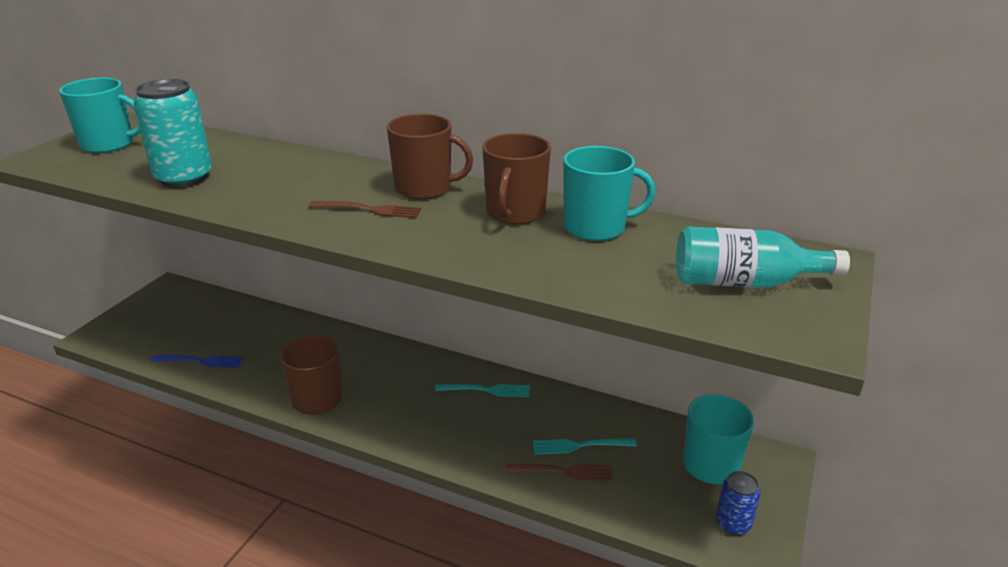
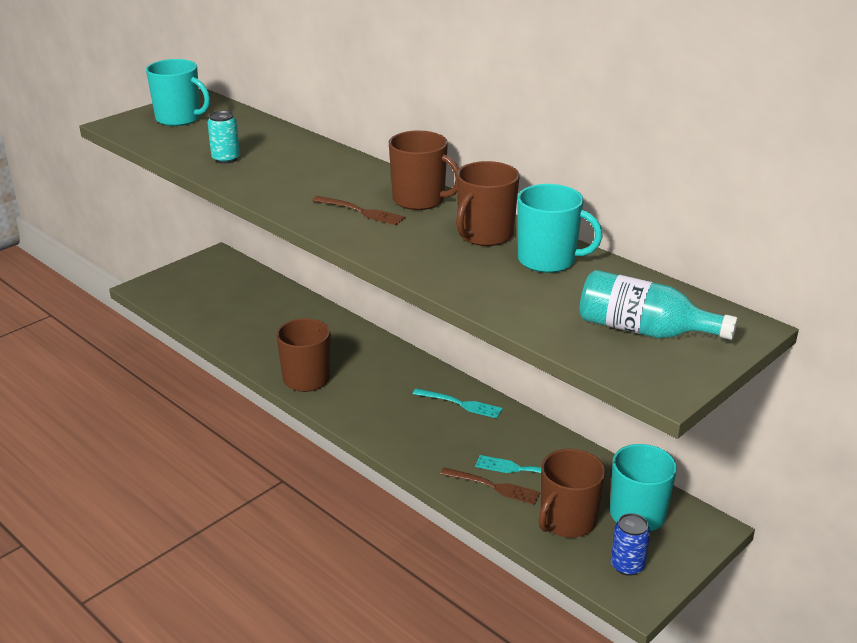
camera: 20 degrees right, 0 degrees up
(184, 178) = (226, 159): turquoise can -> turquoise can, size x0.56
(200, 361) = (221, 326): blue fork -> none
(652, 490) = (567, 521): none -> brown mug

